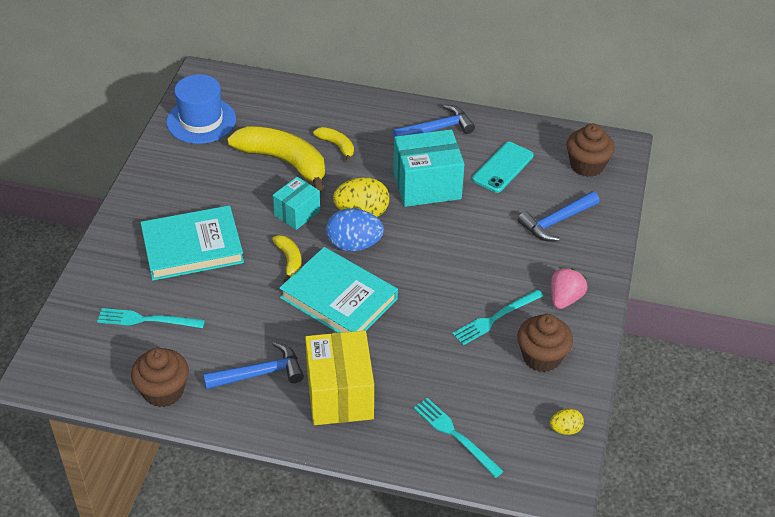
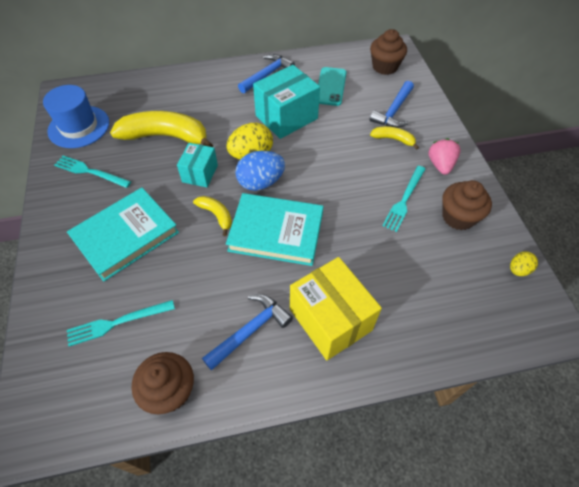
camera: 25 degrees left, 10 degrees up
(336, 146) = (200, 111): yellow banana -> yellow banana (393, 139)
(455, 435) = (445, 314): turquoise fork -> turquoise fork (90, 172)

